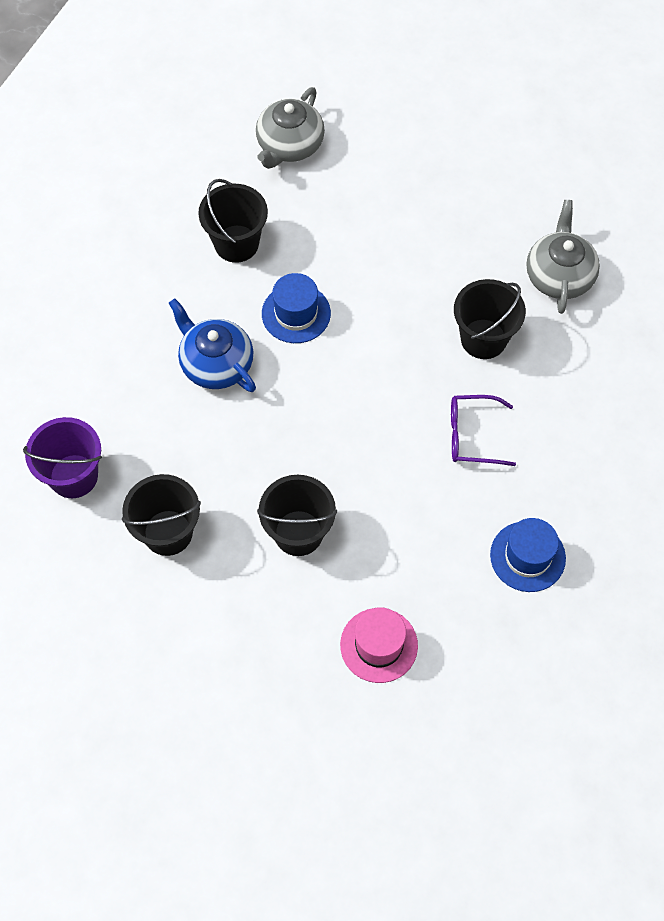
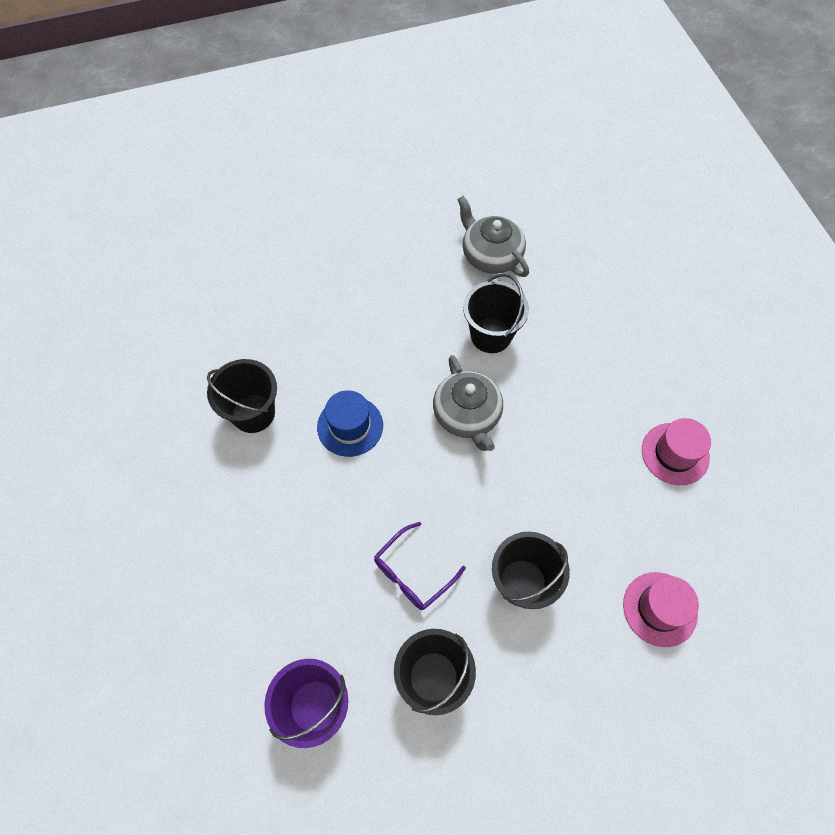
camera: 45 degrees left, 0 degrees up
(216, 363) = (331, 514): blue teapot -> none
(289, 145) = (218, 312): grey teapot -> grey teapot (467, 415)
(472, 435) = (555, 405): purple glasses -> purple glasses (412, 573)
(527, 556) = (675, 453): blue hat -> pink hat

